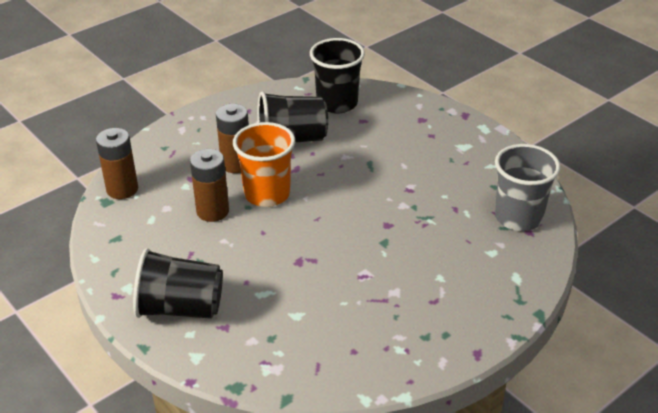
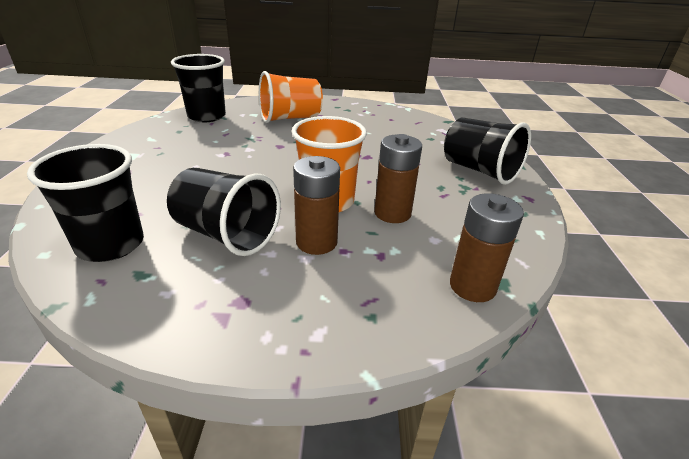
camera: 140 degrees left, 5 degrees down
(448, 270) = (290, 118): none -> orange cup
(518, 217) = (206, 116): grey cup -> black cup

